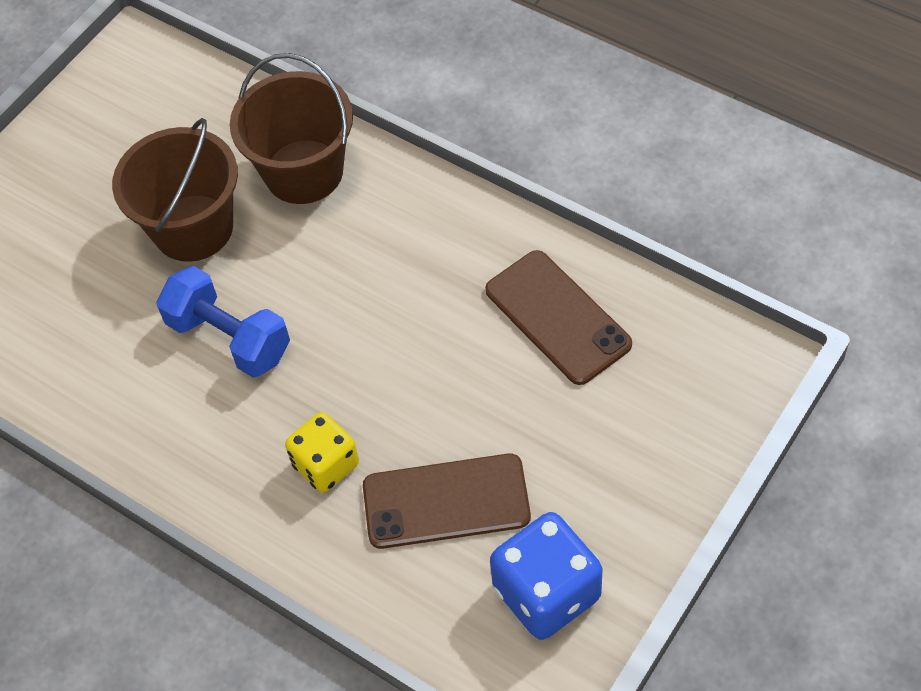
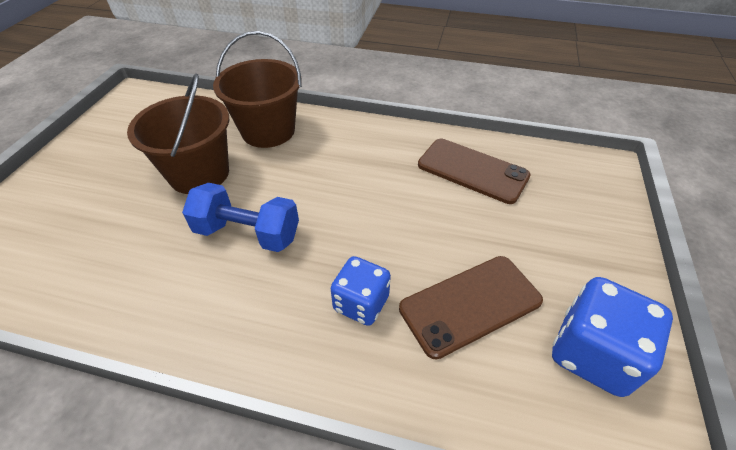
camera: 25 degrees left, 10 degrees down
(326, 465) = (361, 303): yellow dice -> blue dice

